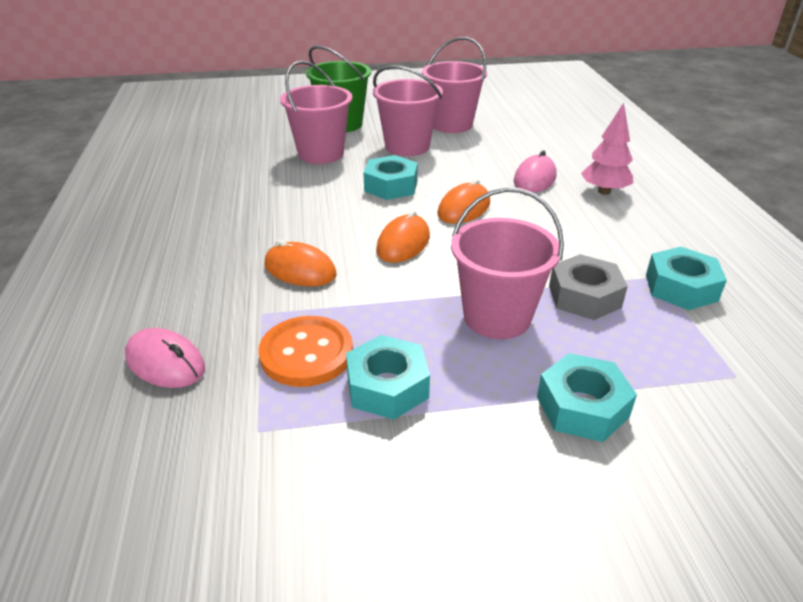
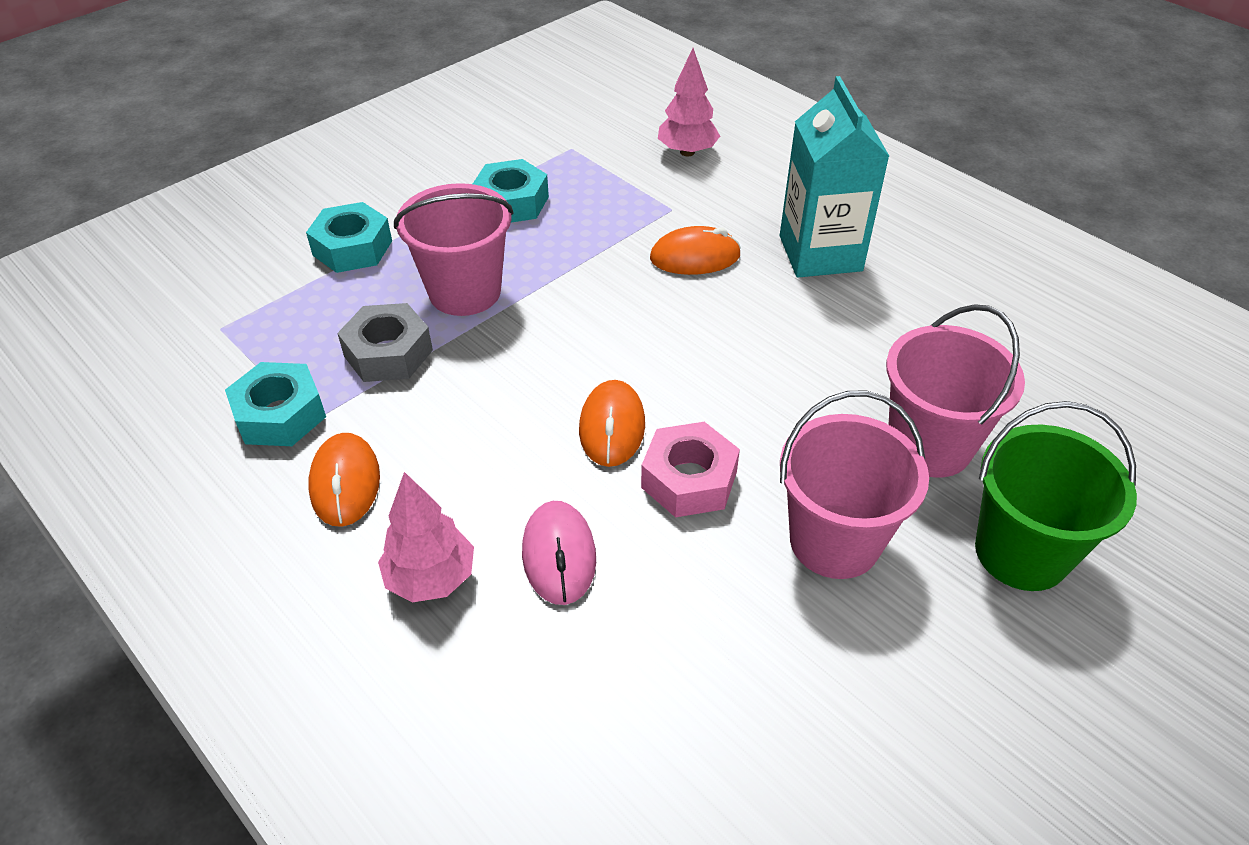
camera: 145 degrees right, 10 degrees up
(165, 363) = (687, 152): pink mouse -> pink tree
(220, 238) = (820, 253): none -> turquoise carton
(306, 353) = (596, 197): orange button -> none
(391, 186) = (748, 424): turquoise nut -> none
(403, 243) = (631, 334): orange mouse -> orange mouse (345, 483)
(446, 179) = (689, 480): none -> pink nut
(451, 124) = (842, 677): pink bucket -> none

